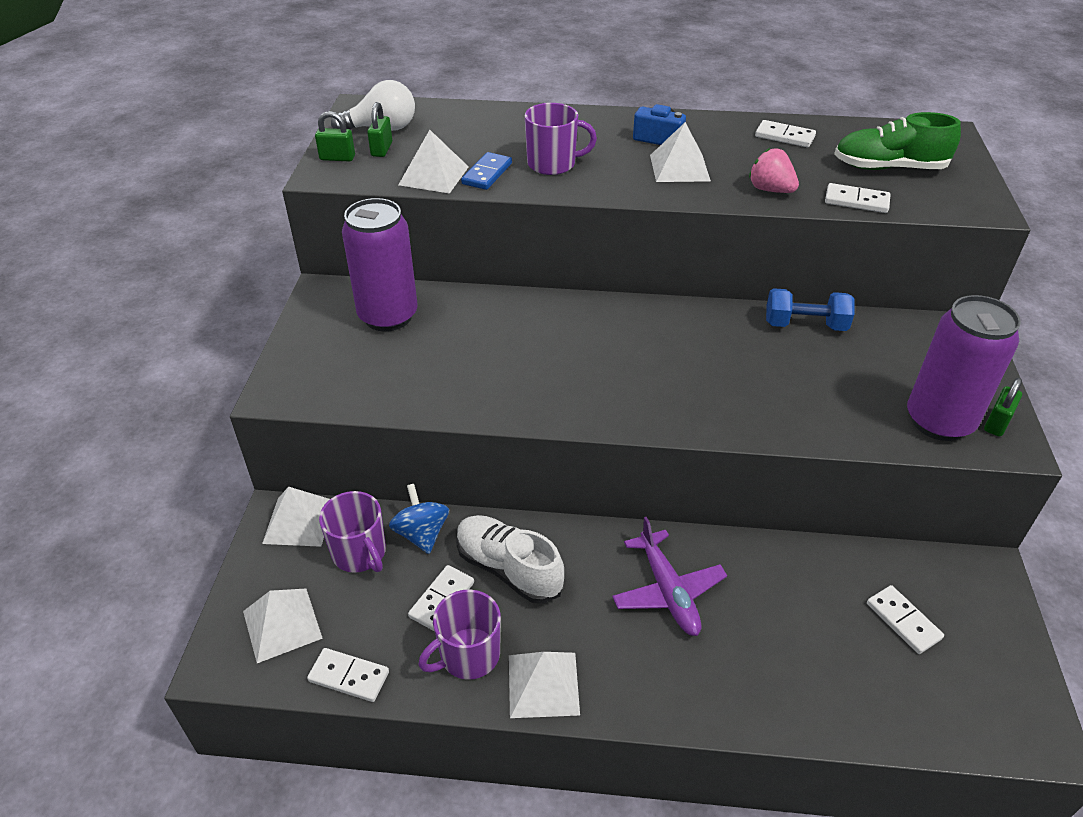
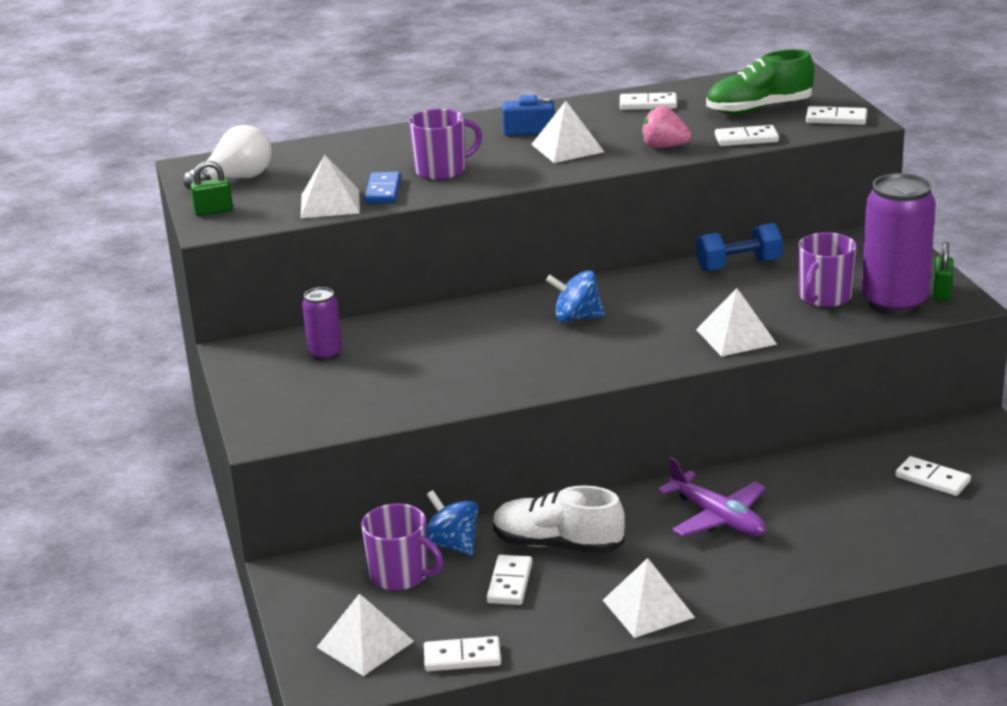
camera: 20 degrees left, 15 degrees down
(299, 521) = (316, 571): white pyramid -> white pyramid (736, 336)
(382, 149) = (254, 195): green padlock -> none
(388, 316) = (325, 354): purple can -> purple can, size x0.52
(468, 655) = (565, 611): purple mug -> purple mug (824, 297)
(621, 343) = (576, 318): none -> blue spinning top
(962, 199) = (836, 119): none -> white domino

